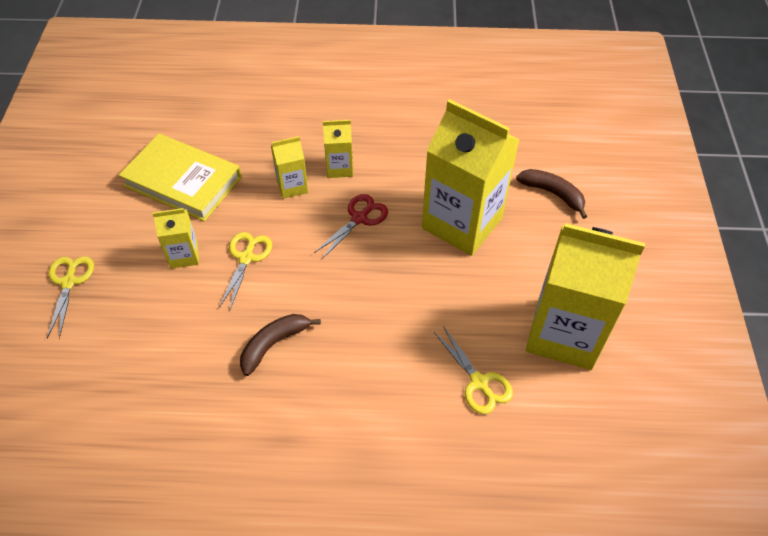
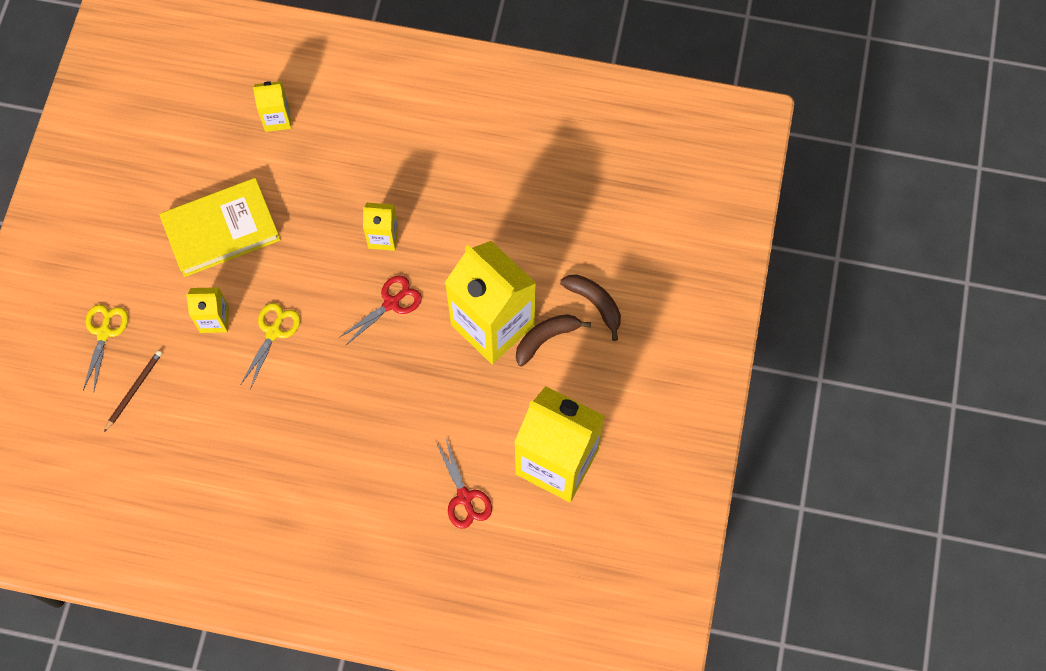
camera: 10 degrees right, 15 degrees up
(104, 330) = (134, 390): none -> brown pencil
(183, 181) = (221, 230): yellow book -> yellow book turned 60 degrees counterclockwise
(274, 344) = (286, 429): brown banana -> brown banana (546, 338)
(292, 186) = (331, 253): yellow carton -> yellow carton (277, 118)
(479, 382) = (464, 497): yellow scissors -> red scissors

